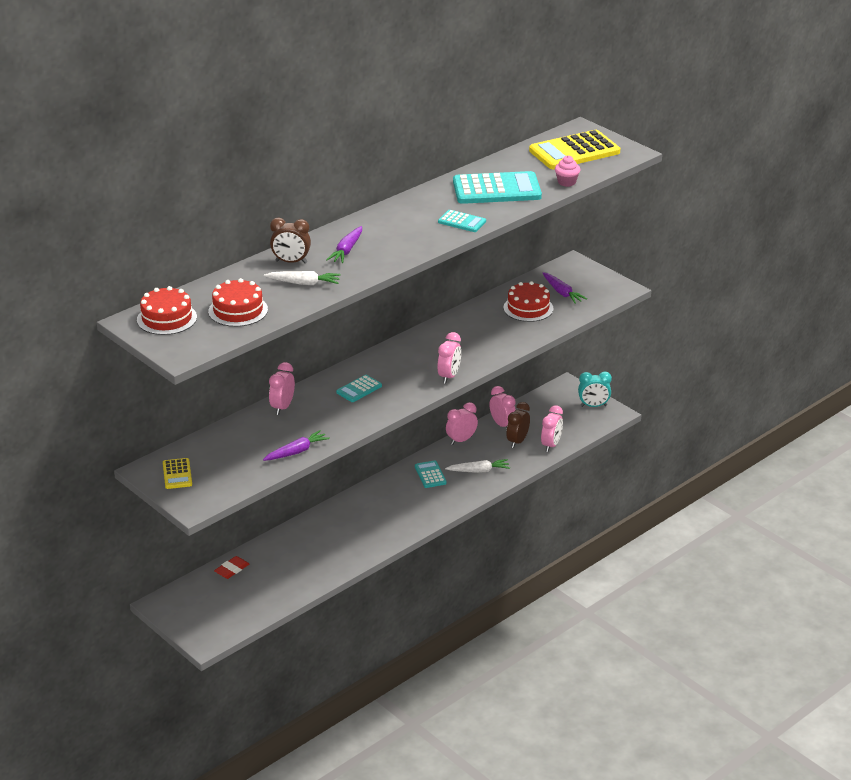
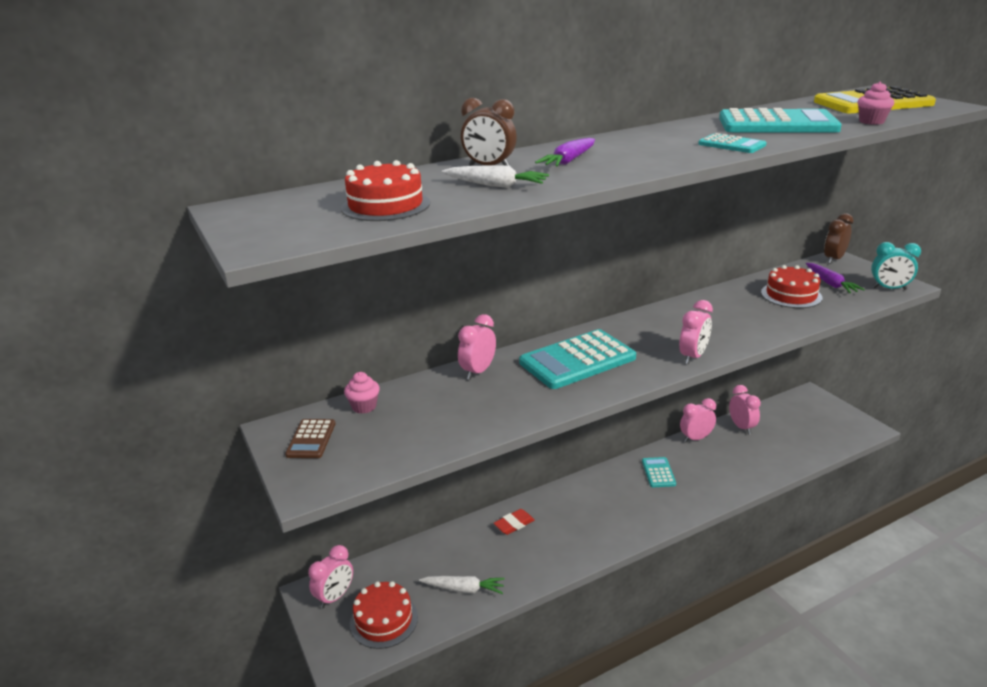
camera: 15 degrees right, 5 degrees down
(167, 318) = (281, 208): red cake -> red cake (384, 620)
(177, 474) = (311, 439): yellow calculator -> brown calculator
(204, 445) = (364, 406): none -> pink cupcake
(232, 570) = (409, 559): red eraser -> red eraser (514, 524)
(296, 452) = (476, 428): purple carrot -> none
(359, 389) = (577, 360): turquoise calculator -> turquoise calculator, size x2.01
(479, 471) = (714, 475): white carrot -> white carrot (464, 589)
(517, 441) = (759, 447): brown clock -> brown clock (833, 259)
(551, 445) = (798, 455): pink clock -> pink clock (335, 597)
(593, 406) = (843, 418): turquoise clock -> turquoise clock (889, 289)

